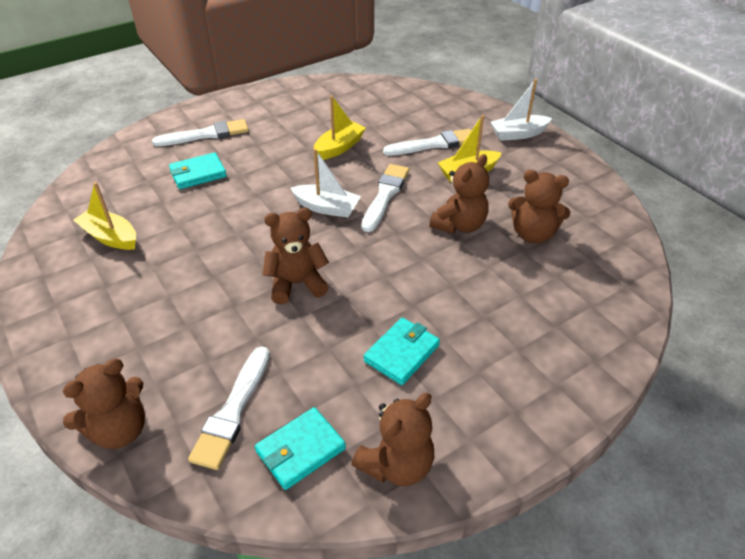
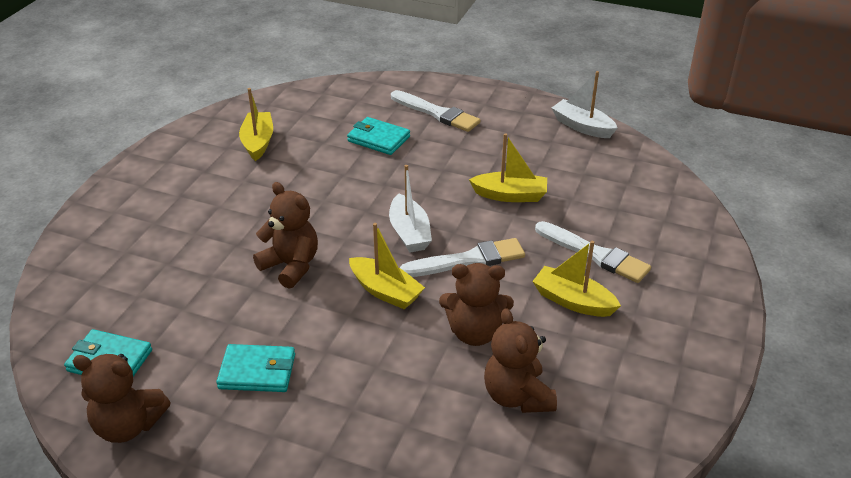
camera: 55 degrees right, 5 degrees down
(119, 430) = (73, 258): brown teddy bear -> none
(233, 411) = (125, 304): white brush -> none
(378, 247) = (385, 291): none -> yellow boat
(518, 134) = (698, 310): white boat -> white boat (582, 126)

